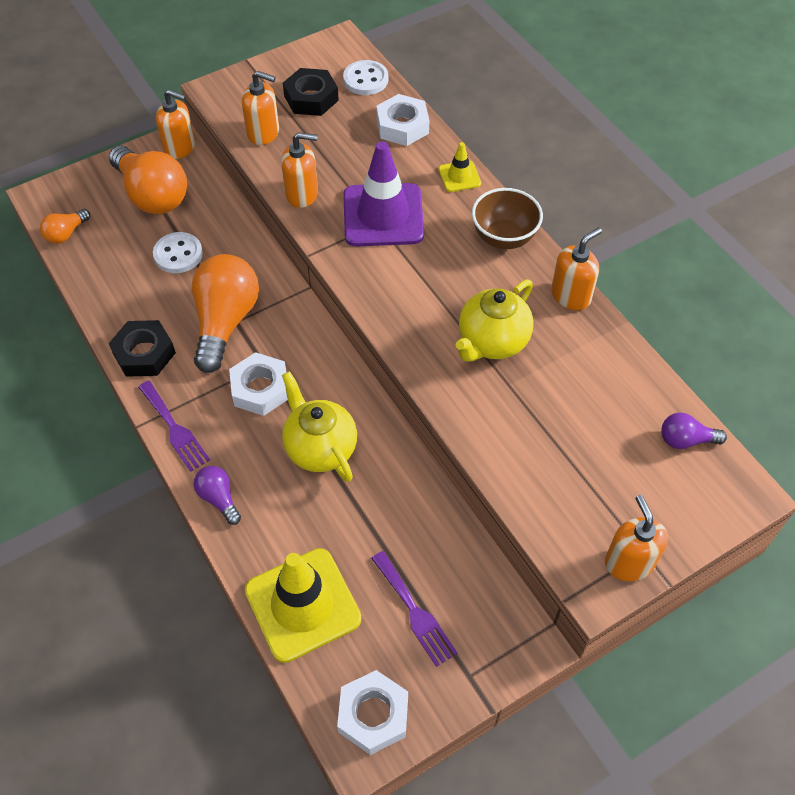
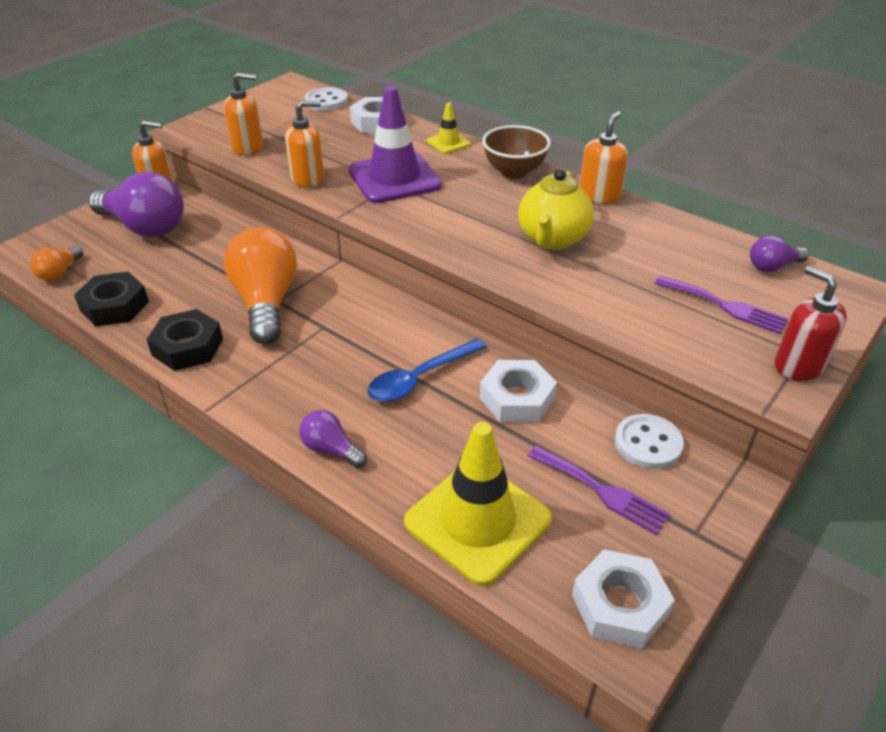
camera: 20 degrees left, 15 degrees down
(152, 195) = (145, 227): orange light bulb -> purple light bulb
(174, 429) = (251, 402): purple fork -> purple fork (725, 306)
(178, 254) = (191, 264): white button -> white button (648, 443)
(260, 389) = (330, 346): white nut -> white nut (517, 398)
(311, 98) = (282, 119): black nut -> black nut (115, 306)
(320, 448) = (419, 378): yellow teapot -> blue spoon
(629, 562) = (798, 366): orange soap dispenser -> red soap dispenser

